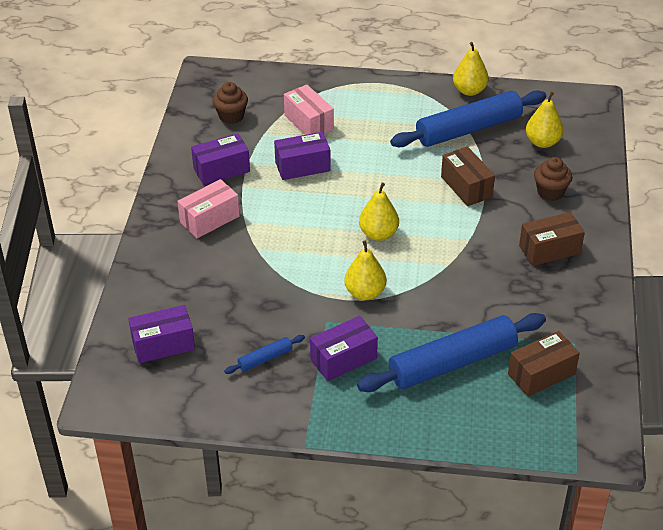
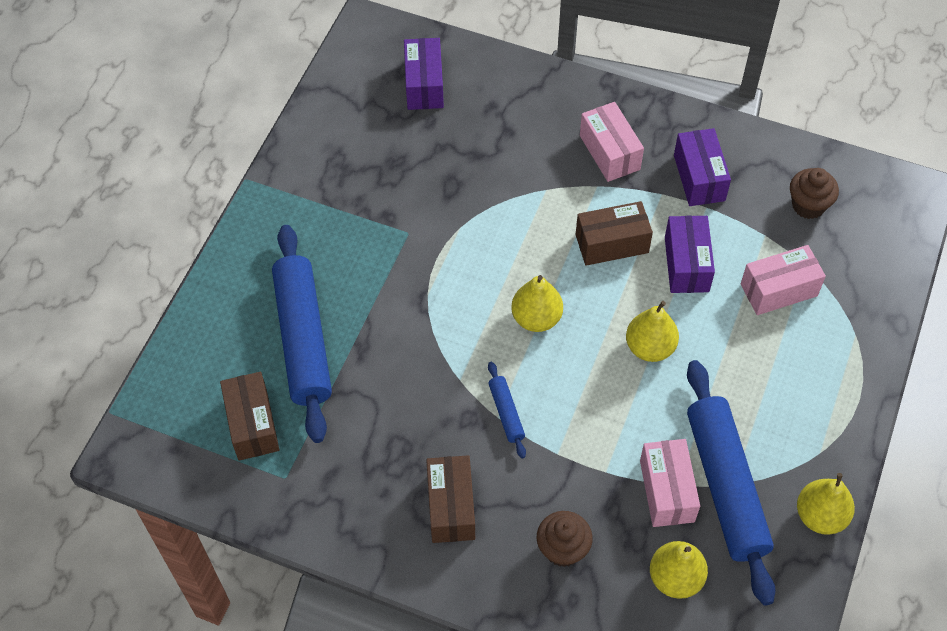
camera: 105 degrees right, 15 degrees up
(265, 358) = (373, 167): blue rolling pin -> blue rolling pin (506, 413)
(343, 359) = (347, 236): purple box -> none
(365, 293) = (440, 280): yellow pear -> yellow pear (650, 347)
(466, 187) = (600, 445): brown box -> brown box (612, 243)
(485, 153) = (667, 491): none -> pink box

